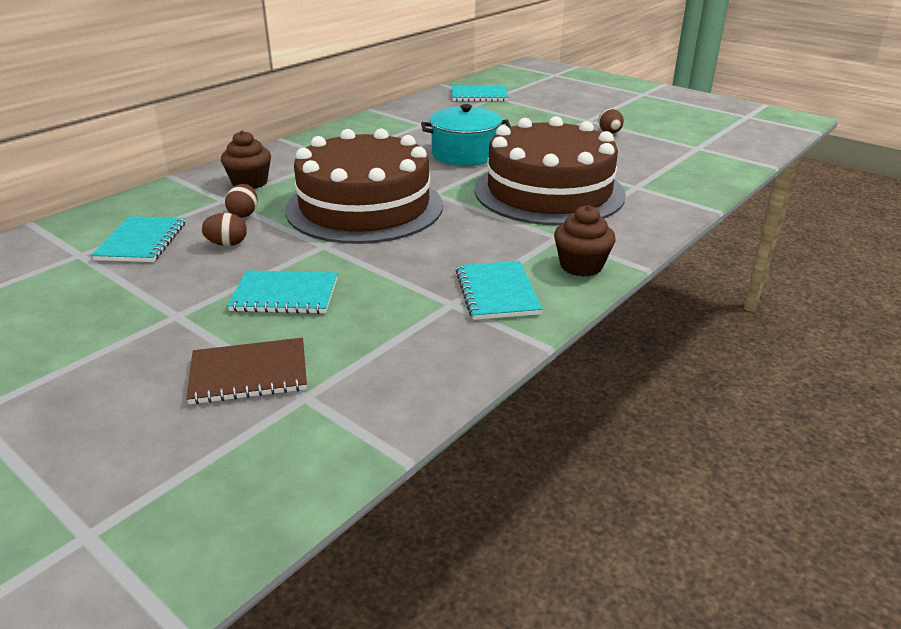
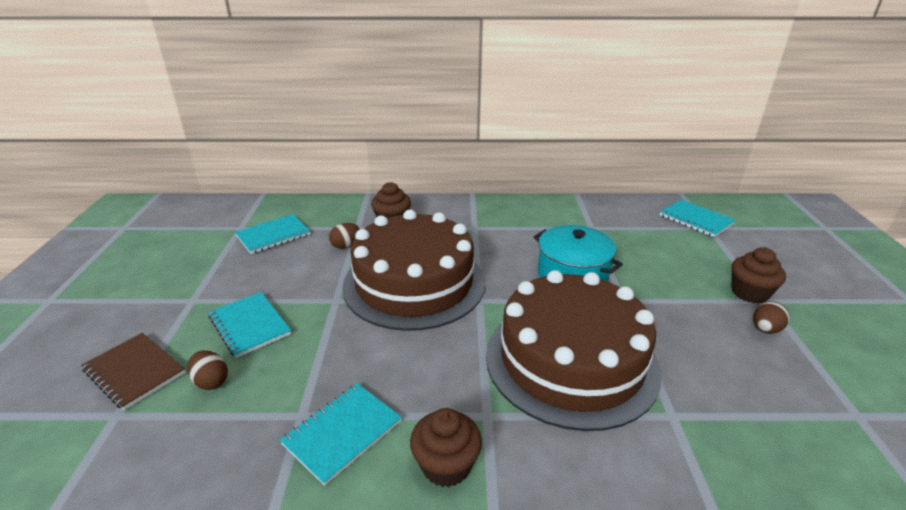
camera: 50 degrees right, 0 degrees up
(227, 244) = (299, 263): brown egg -> brown egg (211, 381)
(574, 120) = (749, 293): none -> brown cupcake

